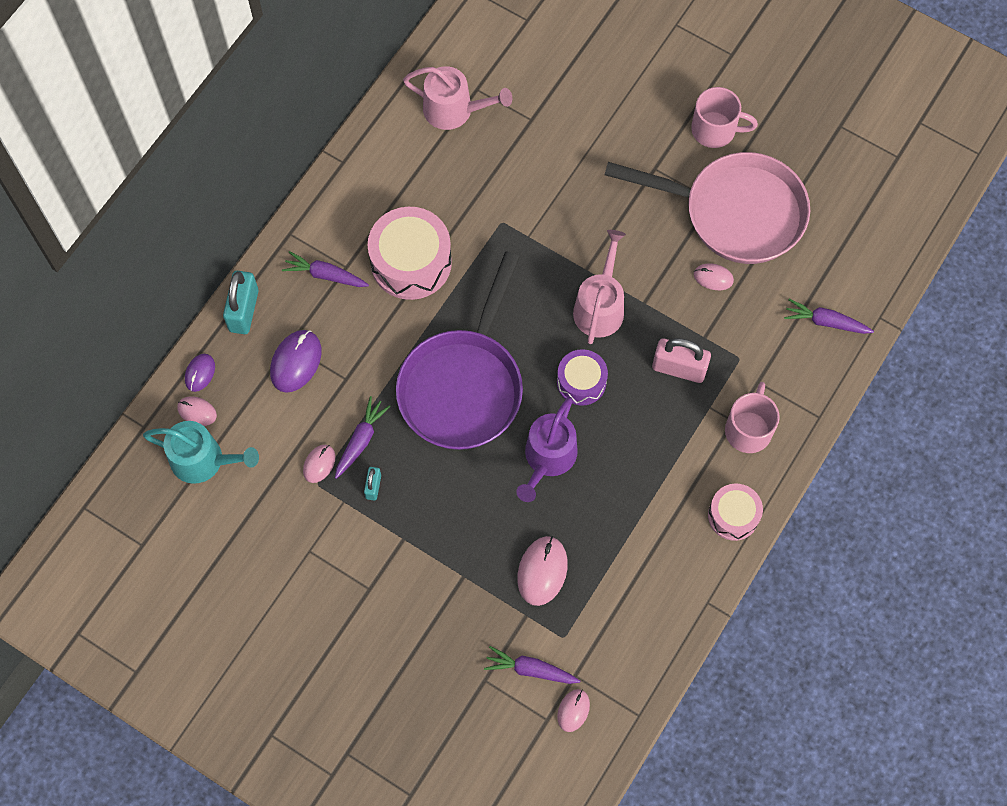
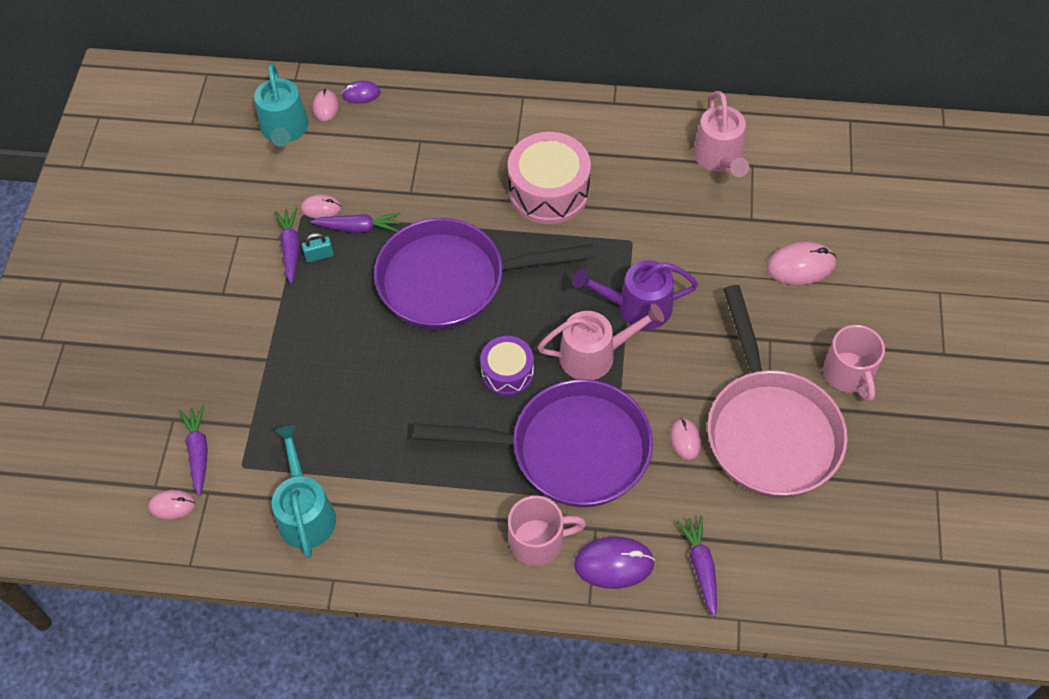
camera: 65 degrees right, 10 degrees down
(244, 311) = (433, 97): turquoise padlock -> none
(296, 362) = (406, 152): purple mouse -> purple mouse (614, 564)
(326, 275) = (499, 137): purple carrot -> purple carrot (290, 248)
(542, 571) = (300, 420): pink mouse -> pink mouse (801, 266)
(548, 458) = (415, 377): purple watering can -> purple watering can (637, 307)
(635, 601) = (305, 513): none -> turquoise watering can
(679, 368) = (569, 450): pink padlock -> purple pan
(733, 516) = (437, 565): pink drum -> none

